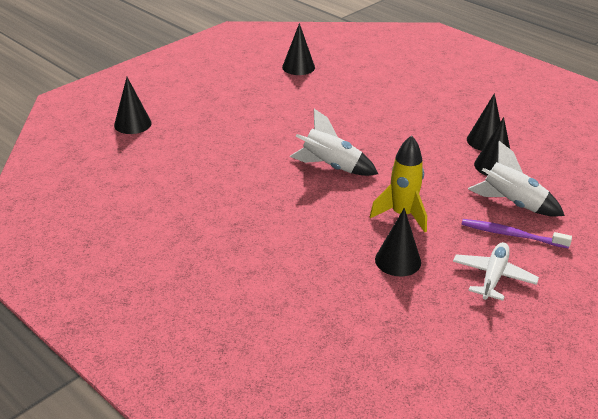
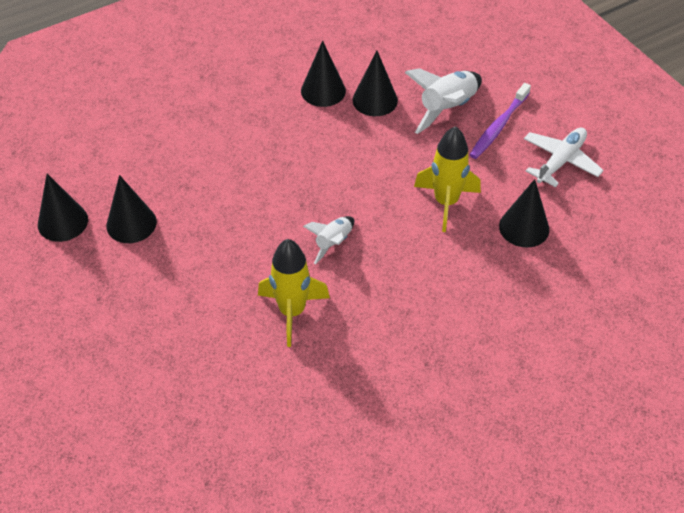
camera: 75 degrees left, 15 degrees up
(132, 124) = (143, 457): black cone -> black cone (131, 223)
(260, 159) = (292, 312): none -> yellow rocket
(331, 167) = (333, 243): white rocket -> white rocket, size x0.60
(493, 277) = (560, 161): white plane -> white plane turned 90 degrees clockwise

